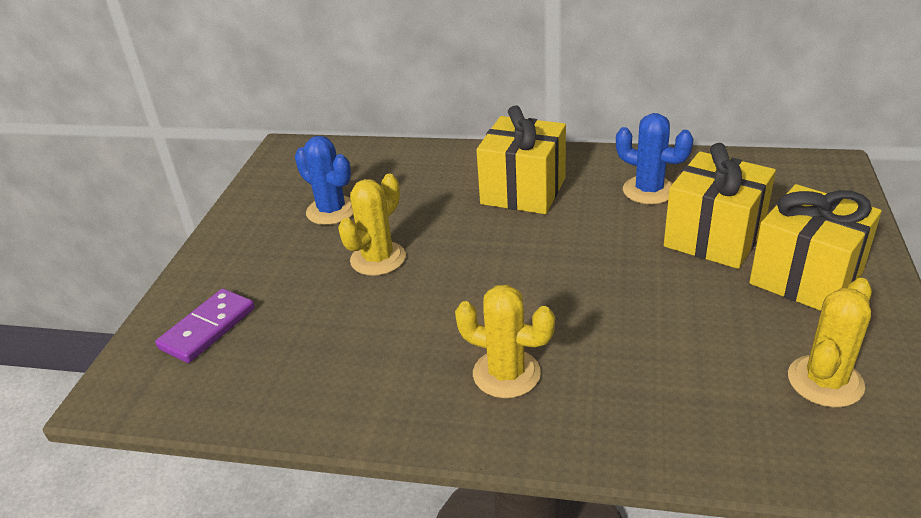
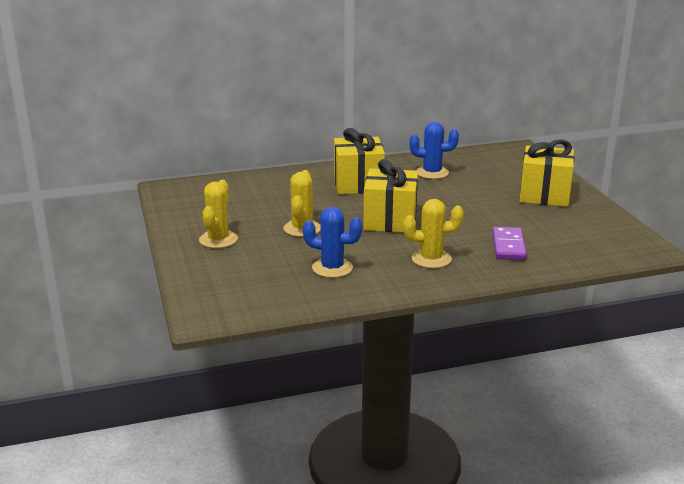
camera: 30 degrees left, 10 degrees down
(207, 328) = (229, 278): purple domino -> purple domino (508, 246)
(331, 211) = (242, 212): blue cactus -> blue cactus (332, 268)
(714, 237) = (485, 187): yellow gift -> yellow gift (390, 221)
(825, 381) = (583, 230): yellow cactus -> yellow cactus (218, 240)

